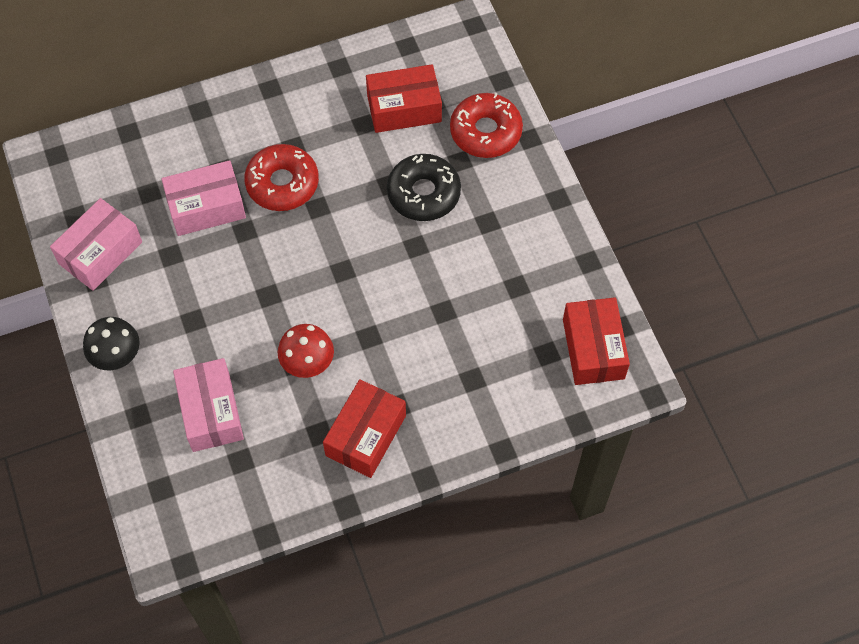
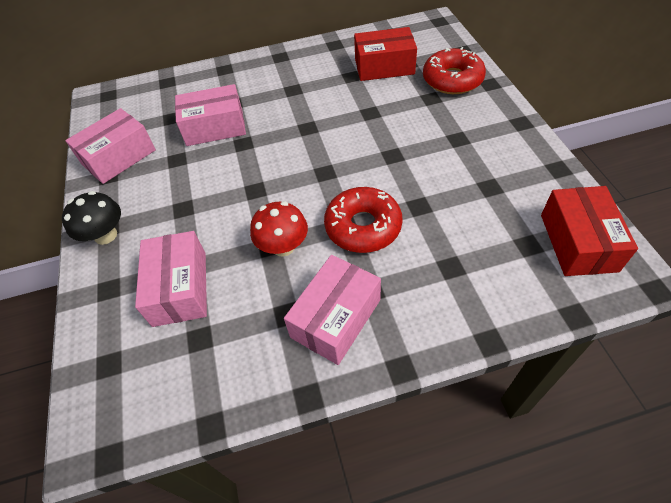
camera: 10 degrees right, 10 degrees down
(282, 183) = (280, 112): red donut -> red donut (363, 227)
(365, 435) = (336, 318): red box -> pink box
(423, 193) = (400, 119): black donut -> none

